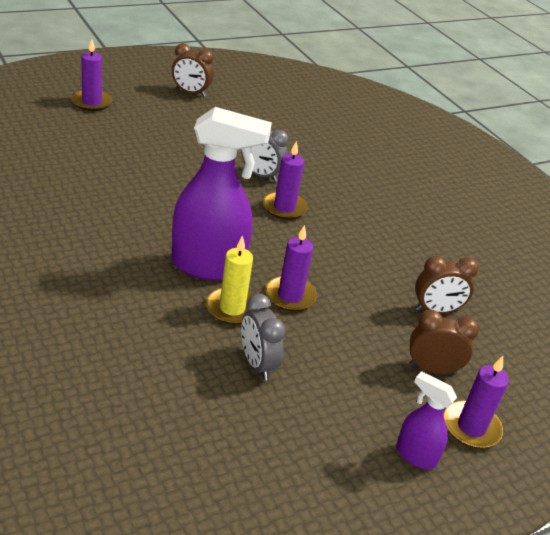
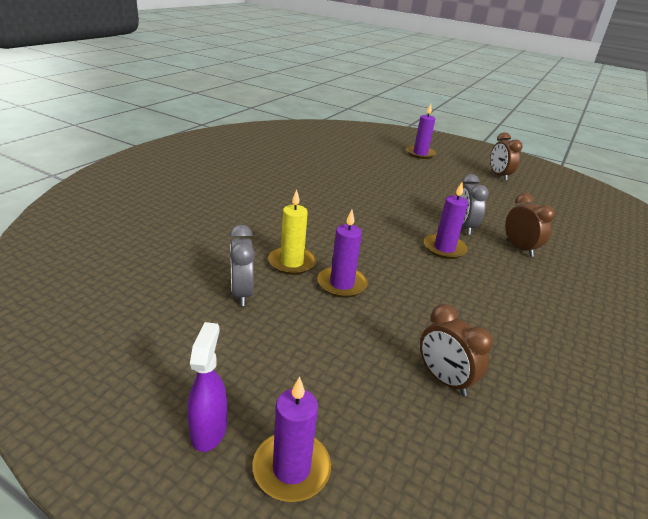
camera: 60 degrees right, 5 degrees down
(208, 266) = (325, 239): purple spray bottle -> none
(257, 364) = (242, 293): grey clock -> grey clock turned 45 degrees counterclockwise
(432, 369) = (350, 404): brown clock -> brown clock (519, 248)

